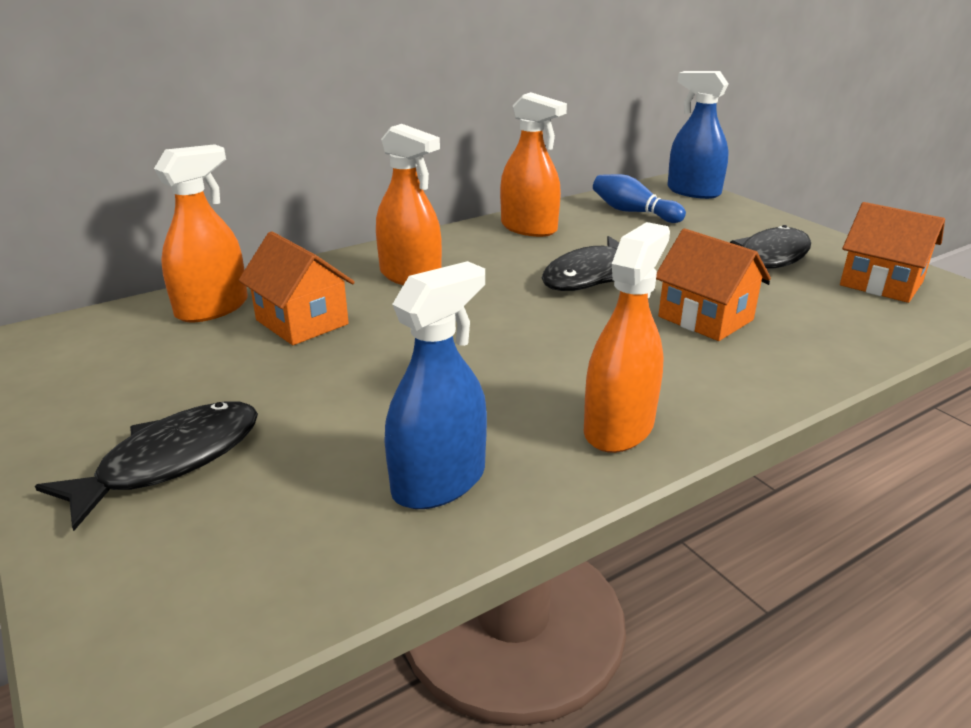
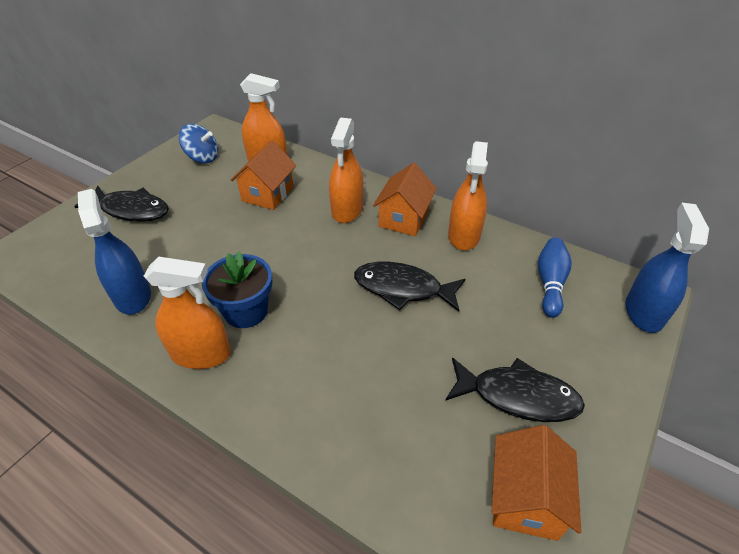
camera: 65 degrees right, 15 degrees up
(107, 363) = (202, 158): none -> blue spinning top
(439, 481) = (132, 296): blue spray bottle -> blue spray bottle turned 135 degrees counterclockwise
(555, 379) = (246, 311): none -> blue flower pot
(705, 318) = (369, 370): orange house -> orange house (404, 218)

